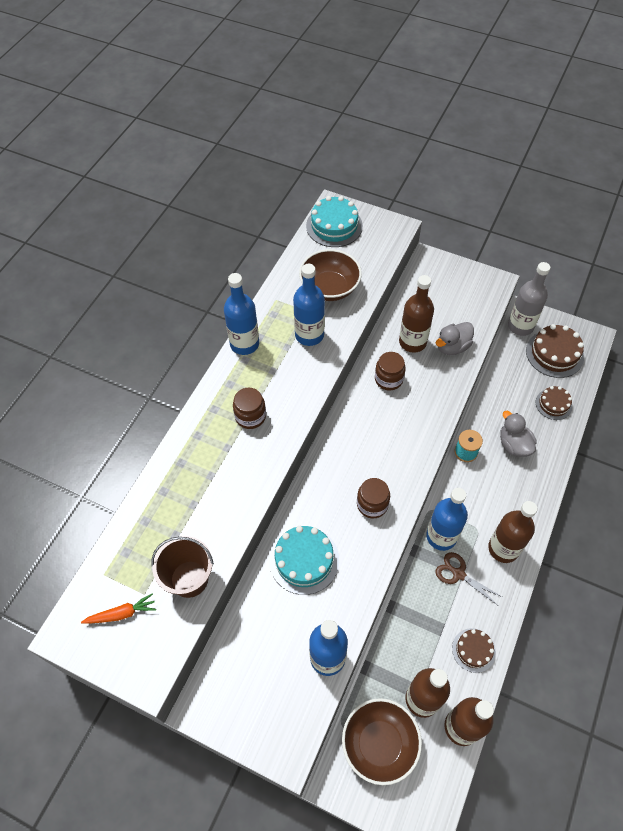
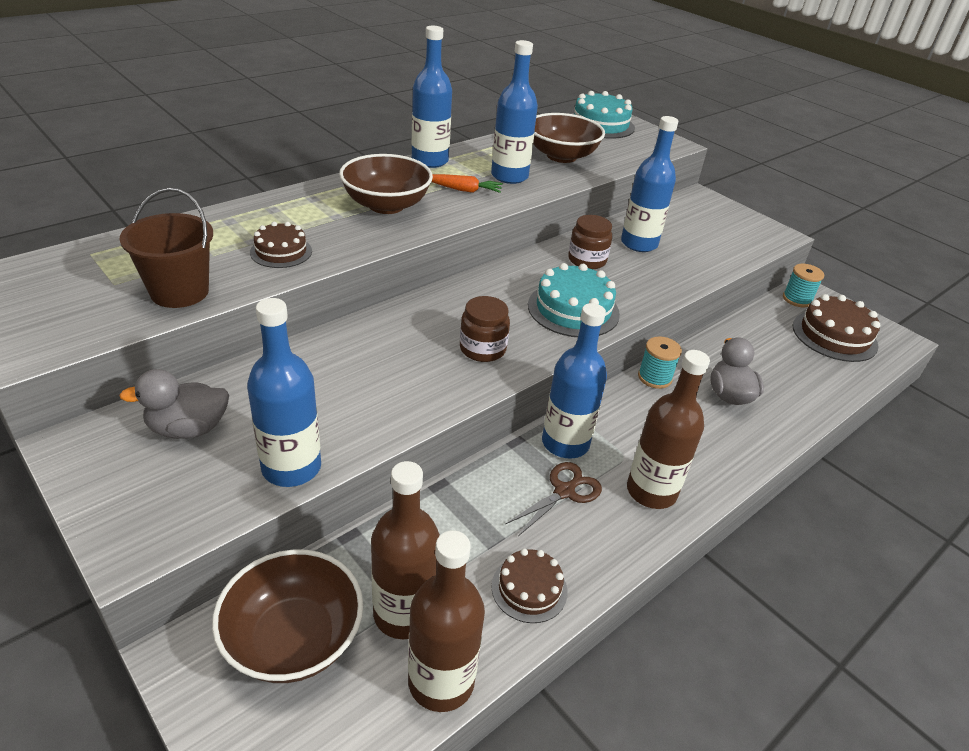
camera: 20 degrees right, 20 degrees down
(122, 613) = (69, 289): orange carrot -> orange carrot (463, 190)
(250, 416) = (386, 205): brown jar -> brown bowl
(304, 560) = (349, 363): turquoise cake -> turquoise cake (573, 309)
(412, 342) = (639, 244): brown bottle -> blue bottle
(452, 347) = (688, 262): grey duck -> grey duck (188, 428)
(458, 574) = (564, 491): brown scissors -> brown scissors turned 75 degrees clockwise
(520, 326) = (797, 299): grey bottle -> turquoise spool
(553, 404) = (810, 378): brown cake -> brown cake (281, 251)

